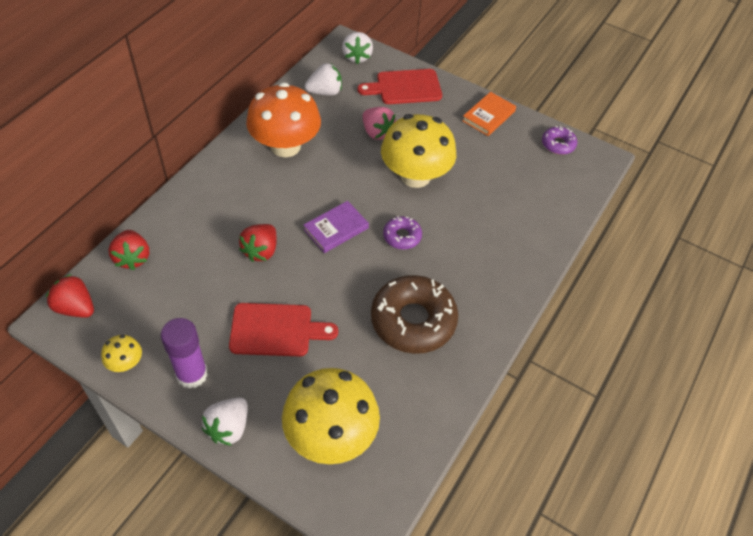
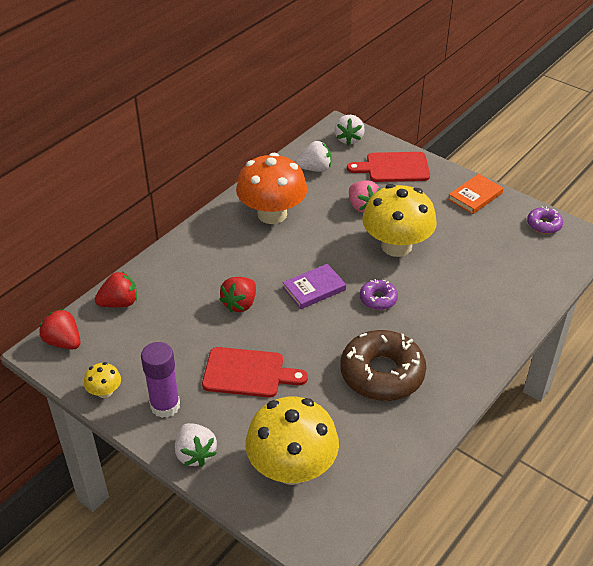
camera: 10 degrees right, 10 degrees down
(132, 258) = (119, 303): red strawberry -> red strawberry turned 105 degrees counterclockwise
(228, 428) = (195, 454): white strawberry -> white strawberry turned 60 degrees counterclockwise

